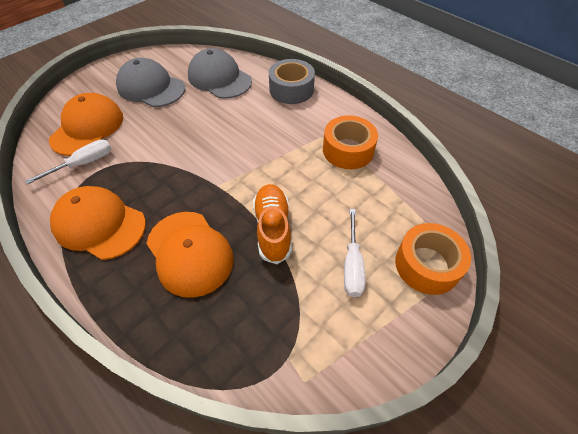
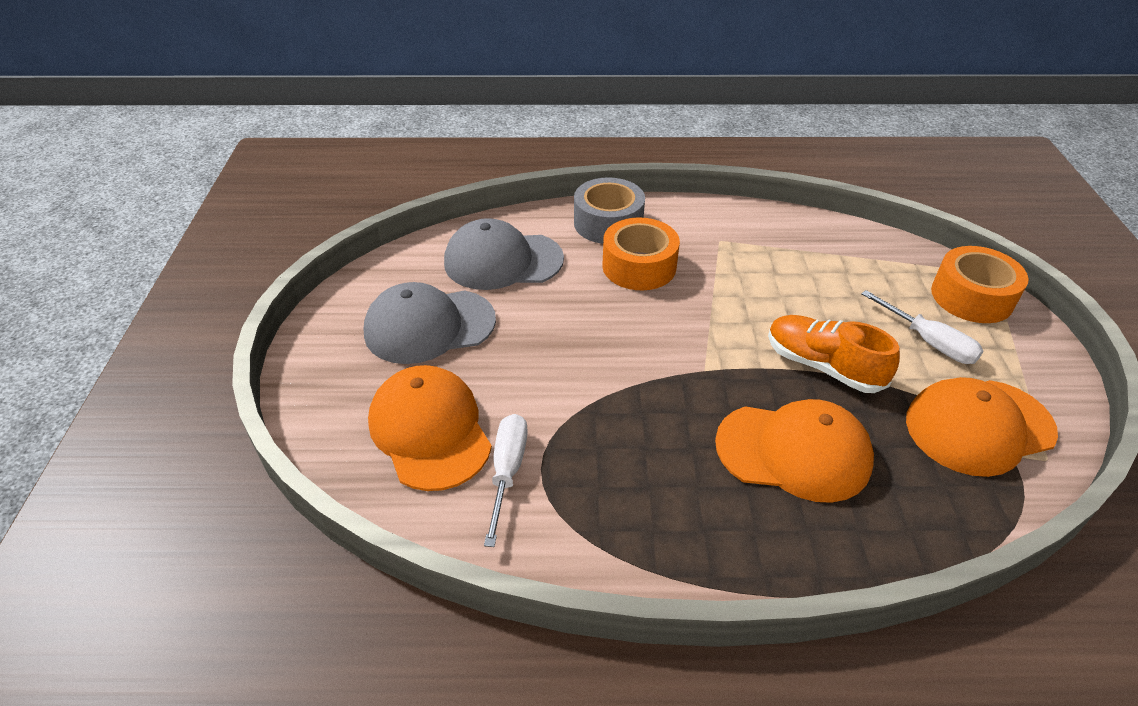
camera: 45 degrees left, 10 degrees down
(99, 224) = (655, 512): orange cap -> orange cap (979, 427)
(348, 150) = (762, 247): orange tape -> orange tape (639, 266)

